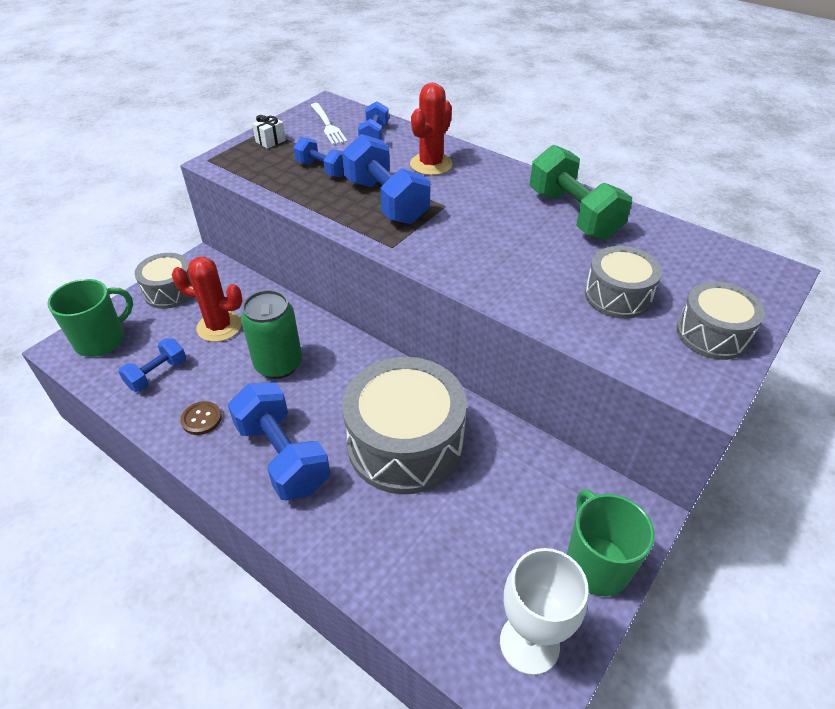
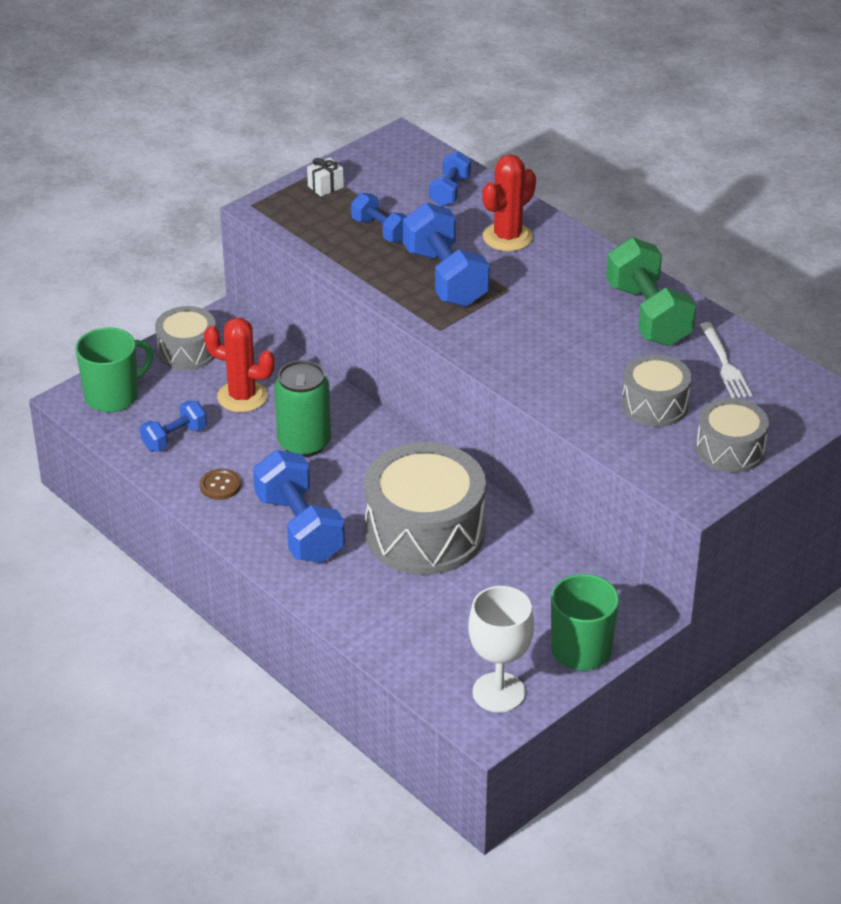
camera: 10 degrees right, 5 degrees down
(328, 125) = (397, 171): white fork -> white fork (725, 364)

